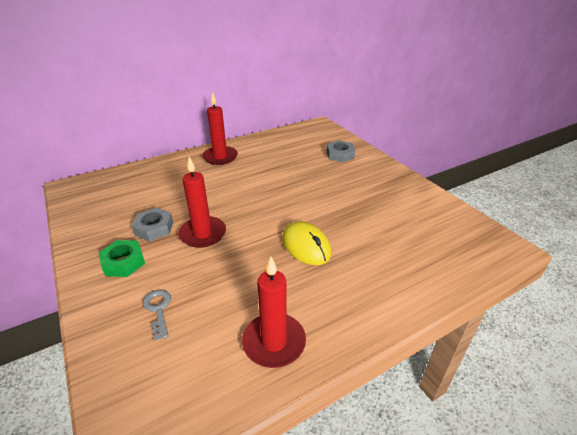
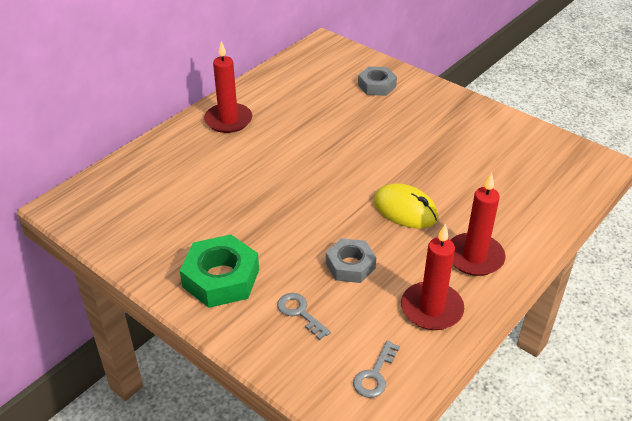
camera: 20 degrees left, 5 degrees up
(123, 262) = (221, 278): green nut -> green nut, size x1.53
(154, 228) = (222, 232): grey nut -> grey nut (350, 265)
(175, 395) = (375, 375): none -> grey key
(203, 234) = (284, 224): red candle -> red candle (474, 257)

